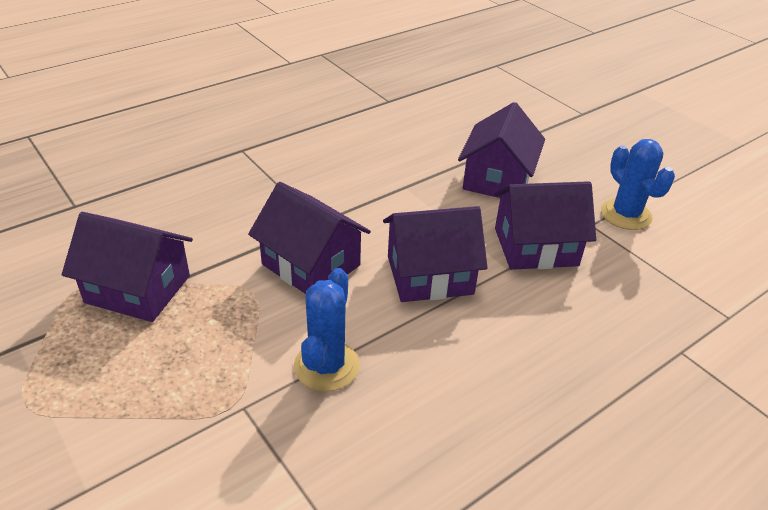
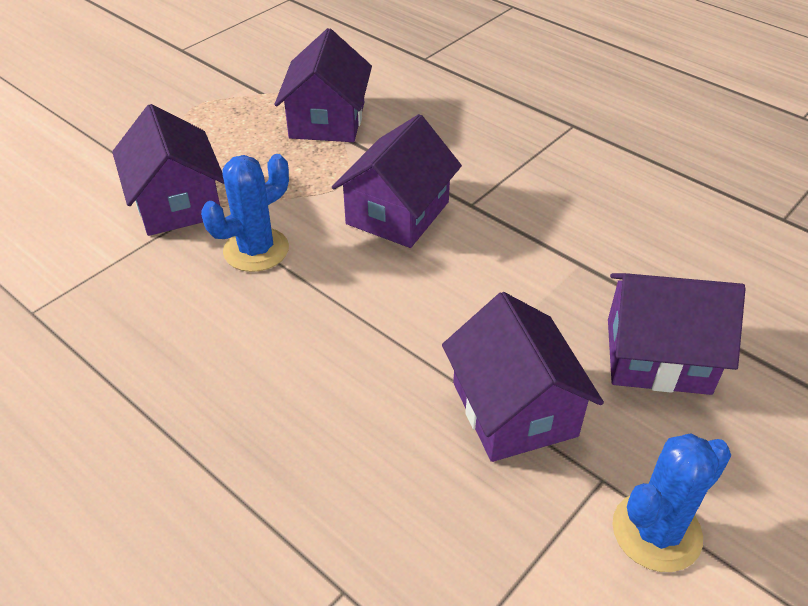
camera: 80 degrees right, 5 degrees up
(326, 366) = (256, 250): blue cactus -> blue cactus turned 45 degrees counterclockwise
(429, 275) = (414, 307): purple house -> purple house (177, 203)

